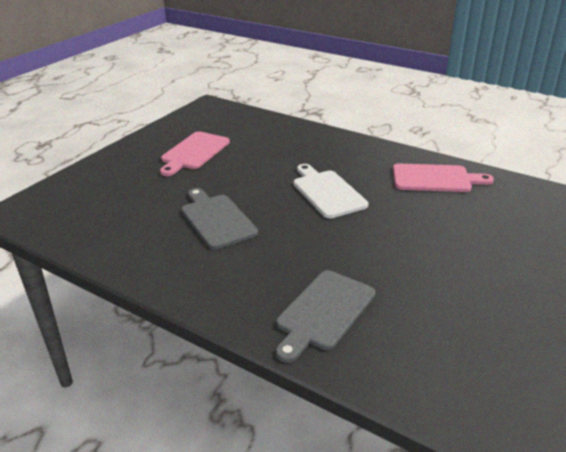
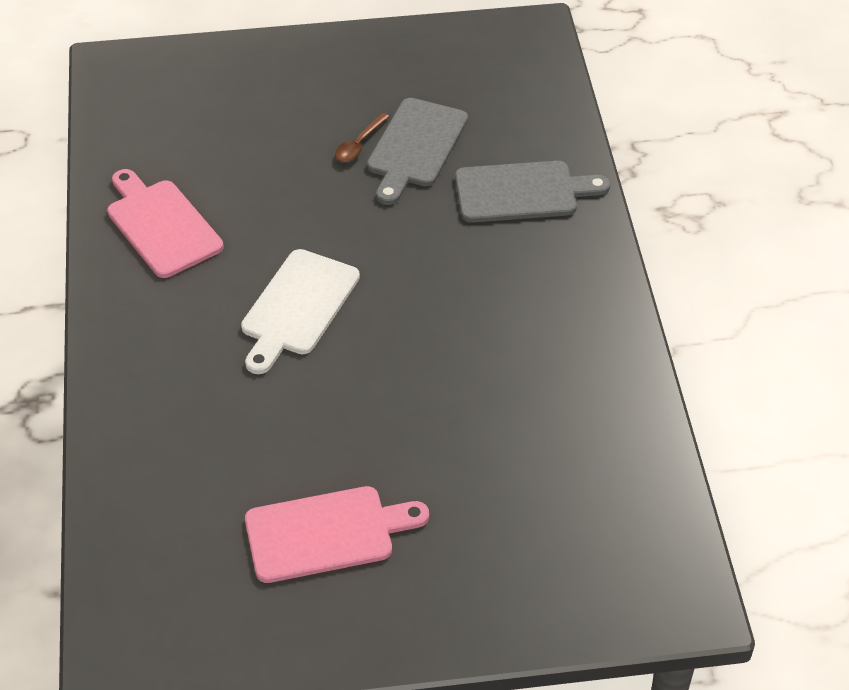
camera: 130 degrees left, 15 degrees up
(216, 219) = (468, 371): grey cutting board -> grey cutting board (415, 147)
(446, 267) = (359, 144): none -> brown spoon

